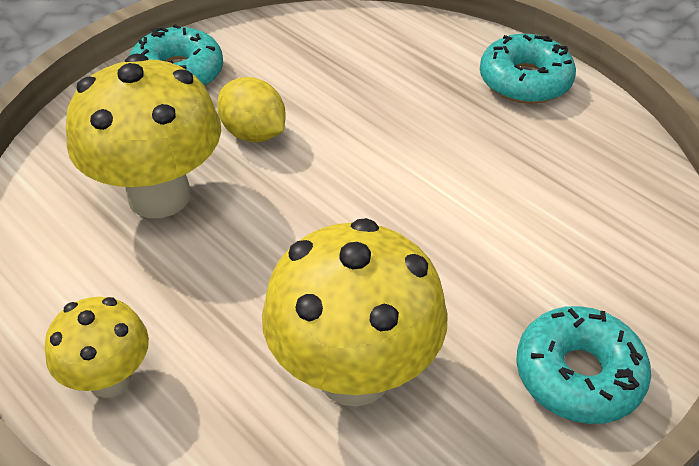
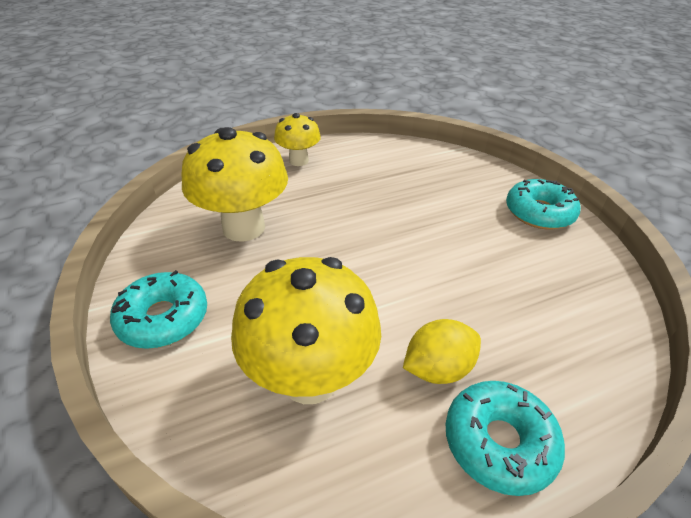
camera: 110 degrees right, 5 degrees down
(159, 195) = (414, 188): yellow mushroom -> yellow mushroom (310, 378)
(254, 133) = (461, 233): yellow lemon -> yellow lemon (438, 369)

